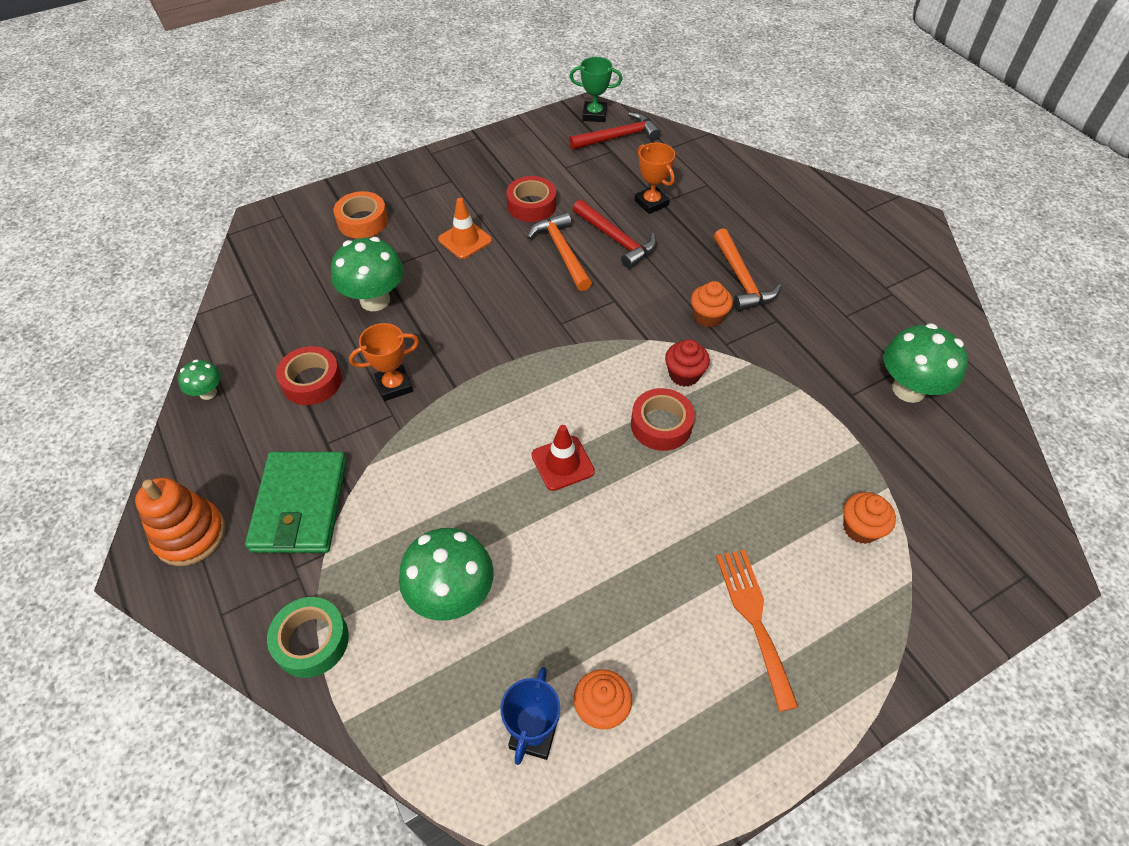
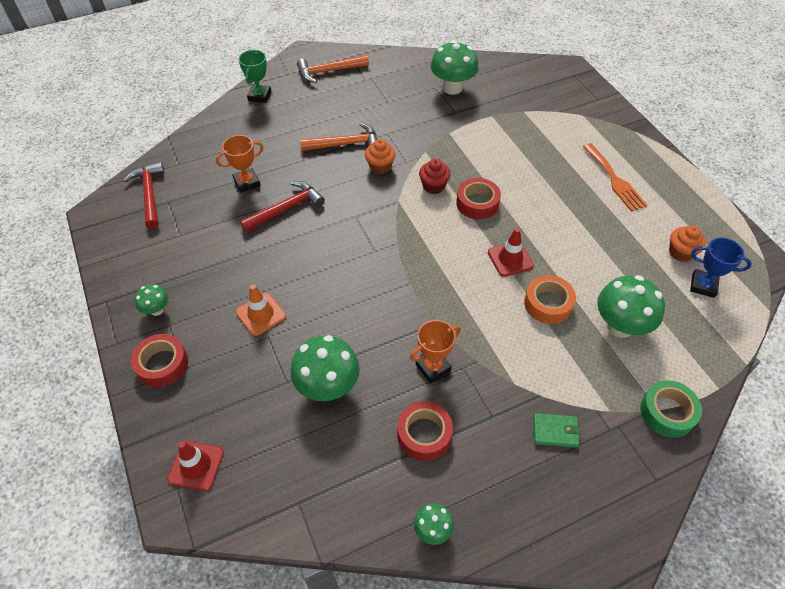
camera: 85 degrees left, 0 degrees up
(190, 535) = (590, 518): orange stacking toy -> none
(300, 505) = (555, 431): green wallet -> green wallet, size x0.49
(301, 223) = (196, 466): none -> red traffic cone
(362, 221) = (210, 404): orange tape -> orange tape (548, 304)
(394, 385) = (433, 367): orange trophy -> orange trophy turned 75 degrees clockwise
(468, 170) = (157, 310): none -> green mushroom
(531, 205) = (226, 262): red tape -> red tape (162, 364)
(562, 252) = (293, 245): orange hammer -> orange hammer (329, 71)
(594, 115) = (108, 208): green trophy -> green trophy (259, 96)
(754, 618) = (614, 180): orange fork -> orange fork turned 105 degrees counterclockwise
(860, 528) = (552, 127): orange cupcake -> none

